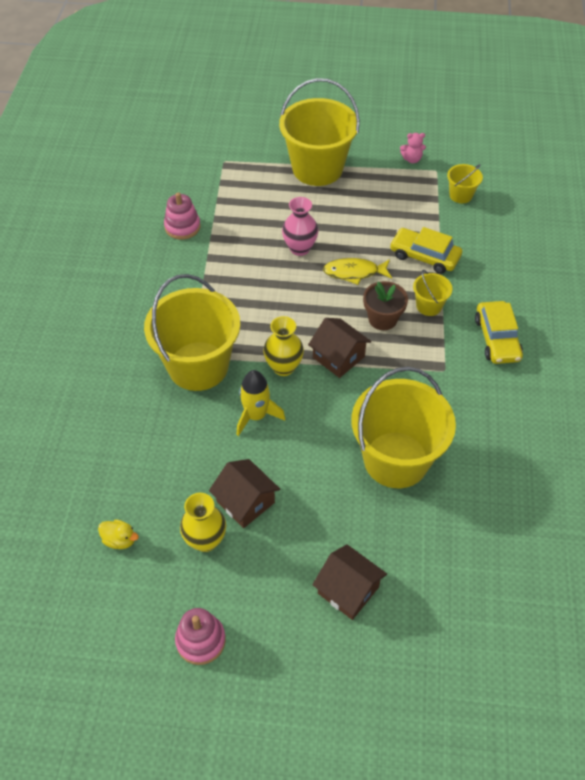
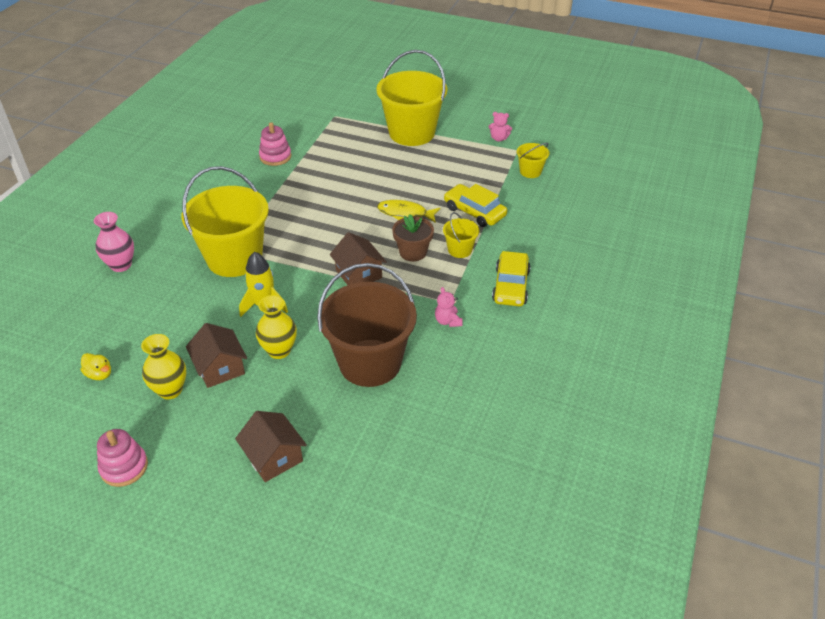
camera: 15 degrees right, 10 degrees down
(283, 367) = (307, 273): yellow vase -> yellow vase (279, 350)
(300, 248) = (366, 188): pink vase -> pink vase (121, 265)
(396, 459) = (370, 363): yellow bucket -> brown bucket
(452, 393) = (447, 321): none -> pink teddy bear

